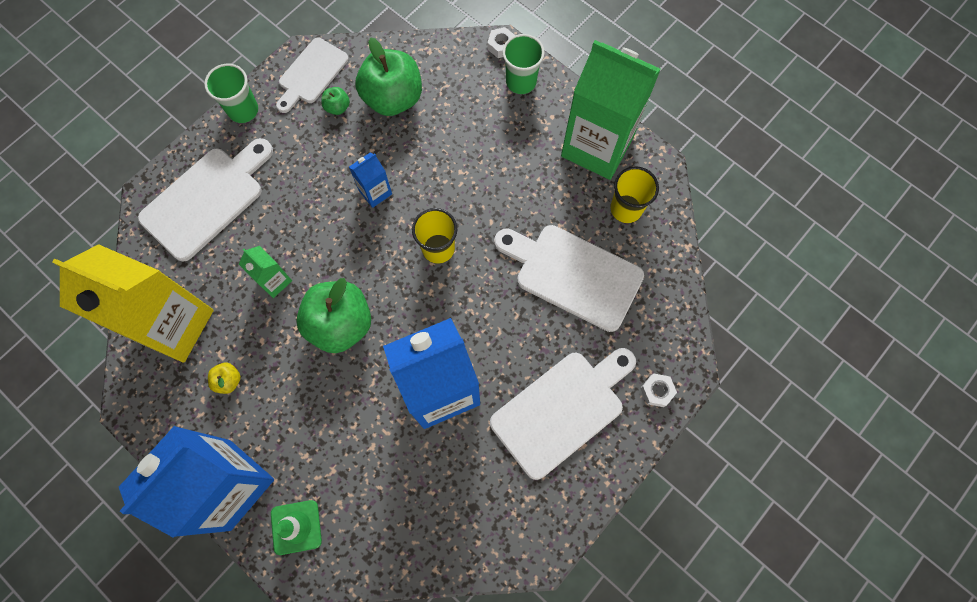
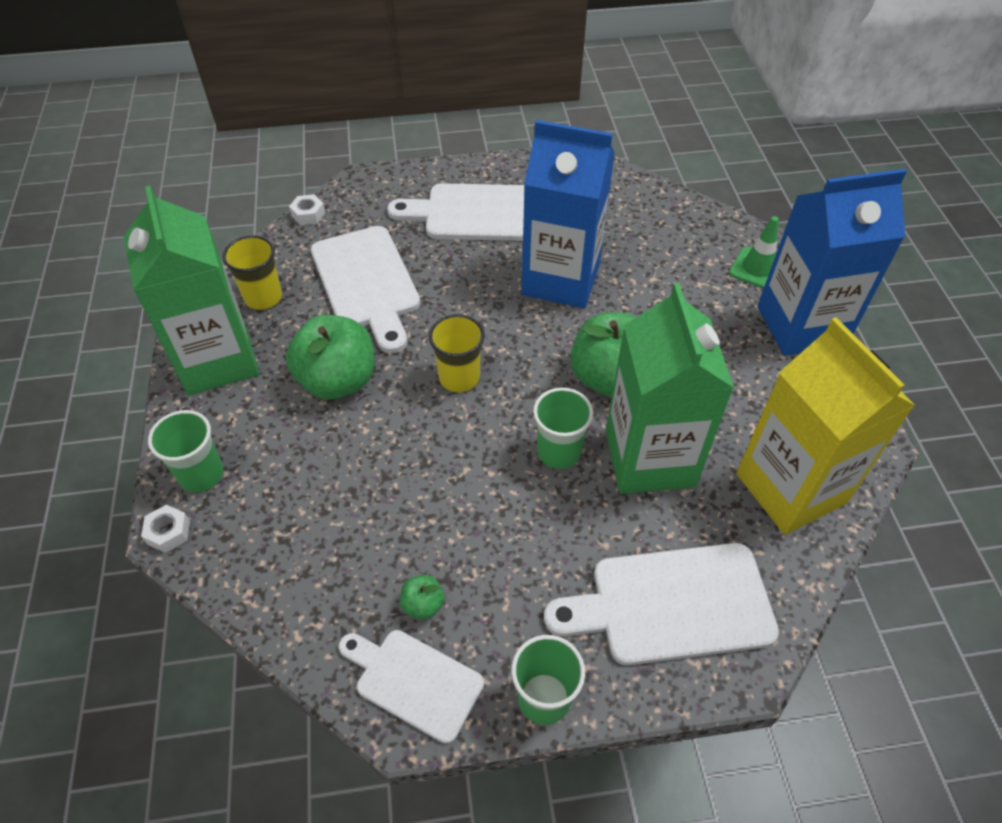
camera: 140 degrees left, 20 degrees down
(228, 380) = (757, 401): yellow apple -> none
(274, 281) = (649, 458): green carton -> green carton, size x2.29
(311, 74) = (414, 681): white cutting board -> white cutting board turned 135 degrees counterclockwise
(333, 244) = (559, 452): none -> green cup
(375, 192) = (470, 472): blue carton -> none
(393, 98) = (350, 564): green apple -> green apple (338, 380)
(657, 391) = (397, 183): white nut -> white nut (308, 214)

